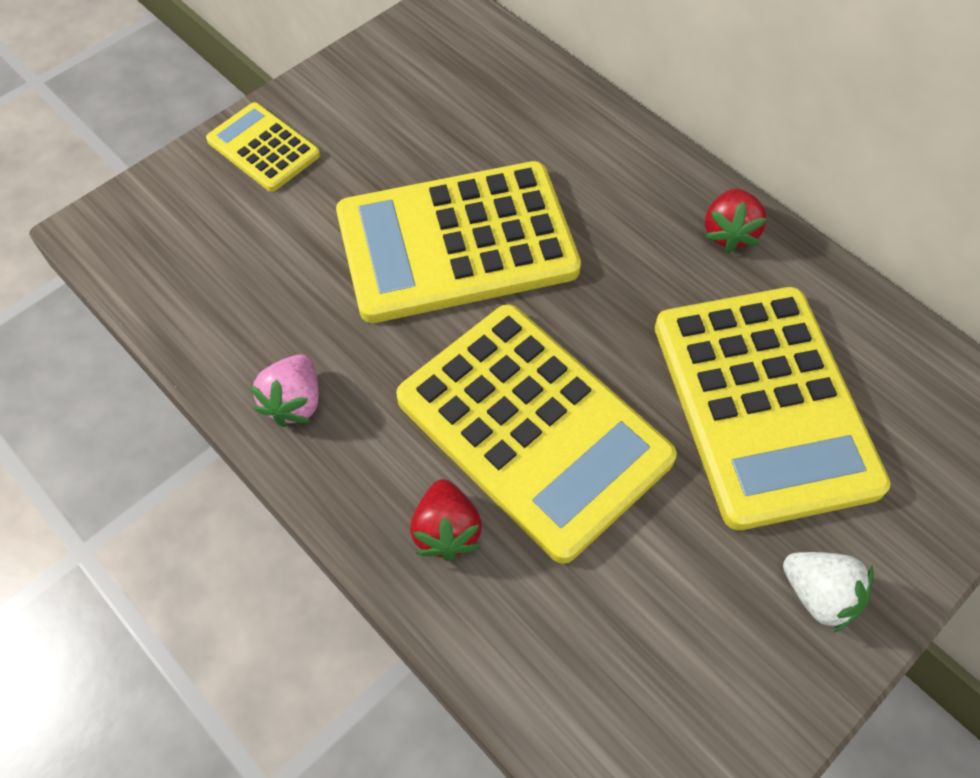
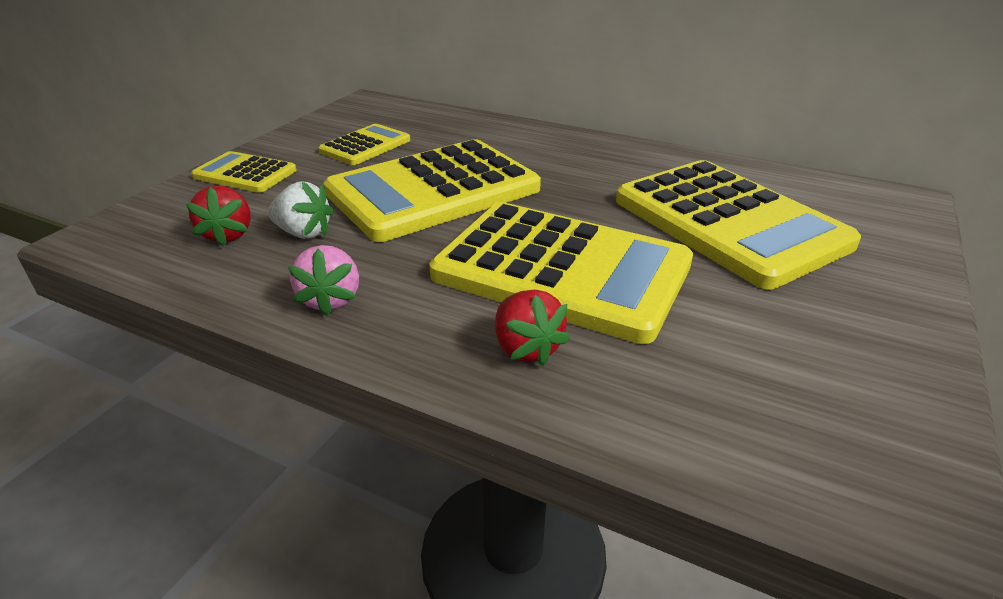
camera: 20 degrees left, 25 degrees down
(412, 122) = (365, 146): none -> yellow calculator
(729, 233) = (632, 155): red strawberry -> red strawberry (228, 235)
(819, 595) = (870, 310): white strawberry -> white strawberry (303, 233)

